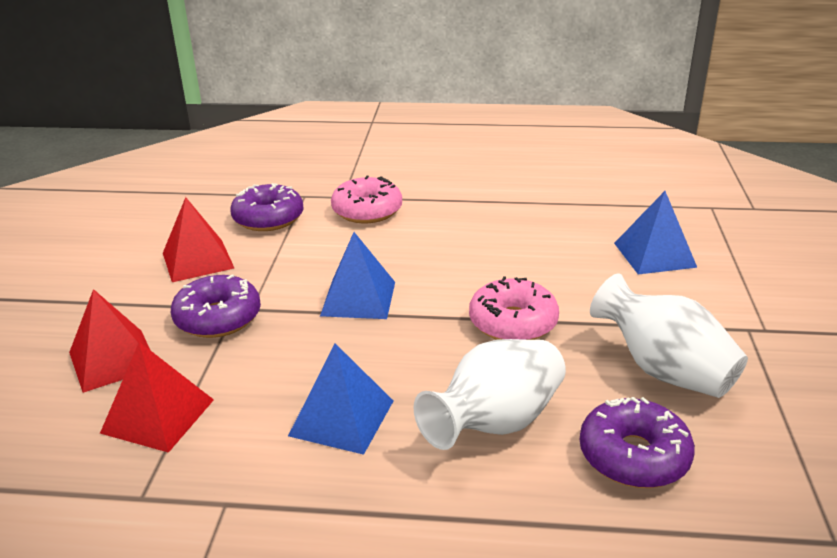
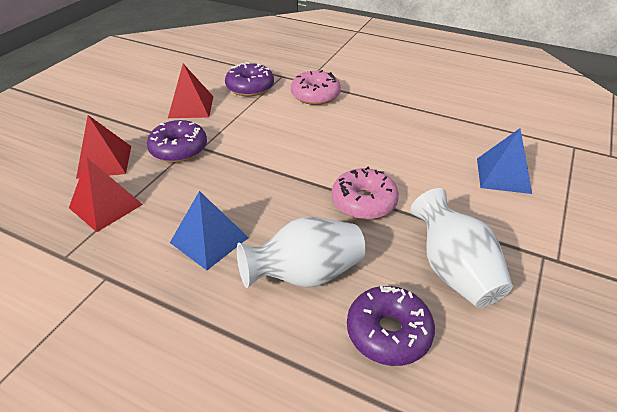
camera: 20 degrees right, 10 degrees up
(358, 298) = (271, 157): blue pyramid -> none

